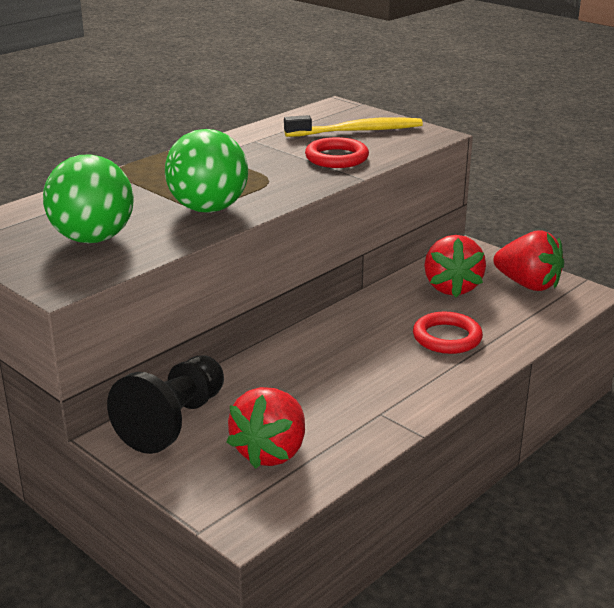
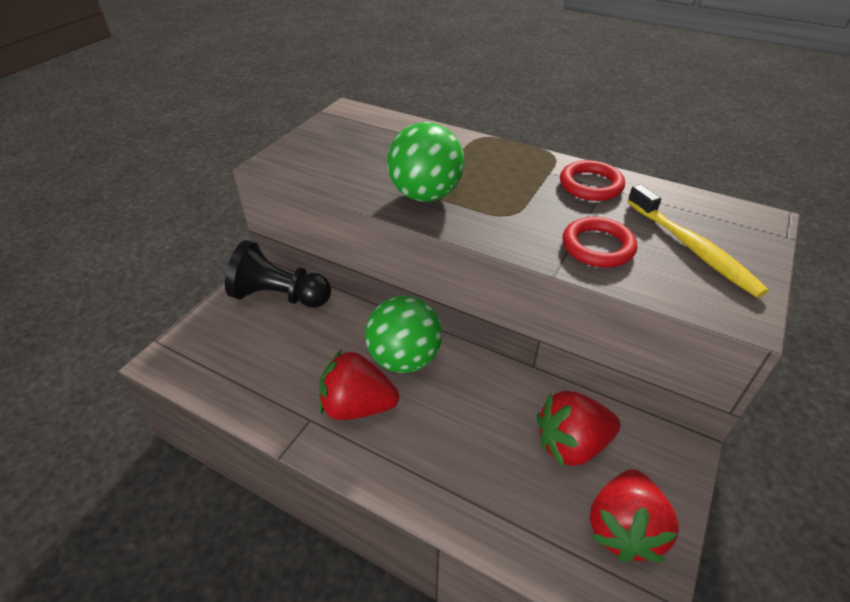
camera: 75 degrees right, 15 degrees up
(93, 239) = (348, 157): green ball -> green ball (404, 359)
(271, 452) = (246, 357): red strawberry -> red strawberry (357, 406)
(447, 337) = (458, 454): red ring -> red ring (590, 185)

